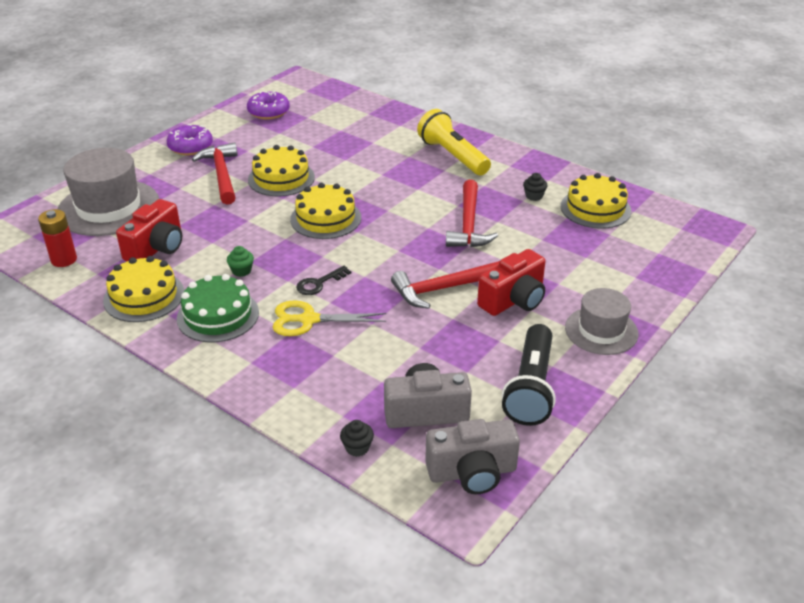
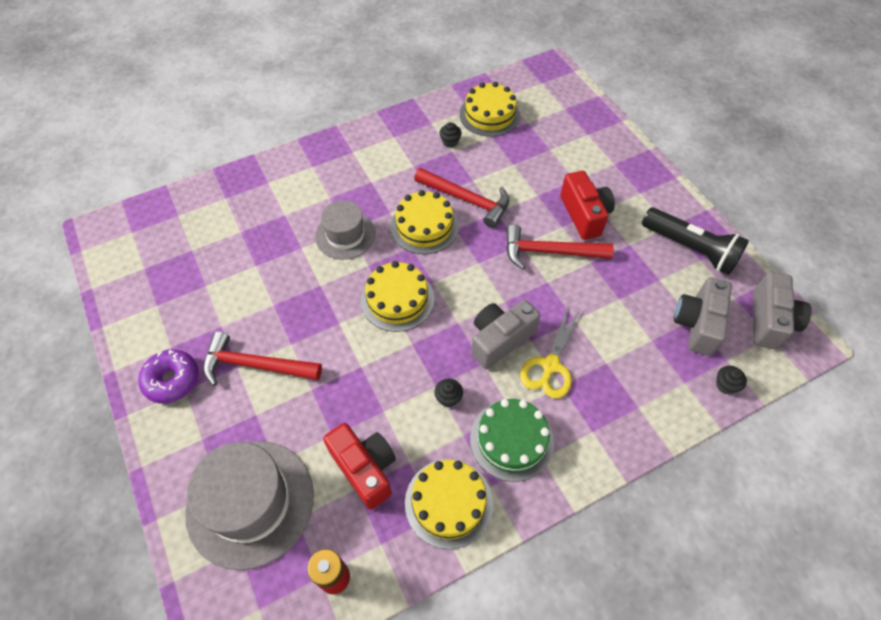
camera: 65 degrees left, 20 degrees up
(241, 271) = (448, 398): green cupcake -> black cupcake
(268, 112) = (152, 281): purple donut -> none
(281, 178) = (300, 312): yellow cake -> yellow cake (424, 226)
(319, 283) = (500, 339): black key -> grey camera
(445, 288) = (549, 252): red hammer -> red hammer turned 90 degrees clockwise
(453, 156) = (352, 167): yellow flashlight -> none
(601, 331) = (642, 181): grey hat -> grey hat (345, 235)

